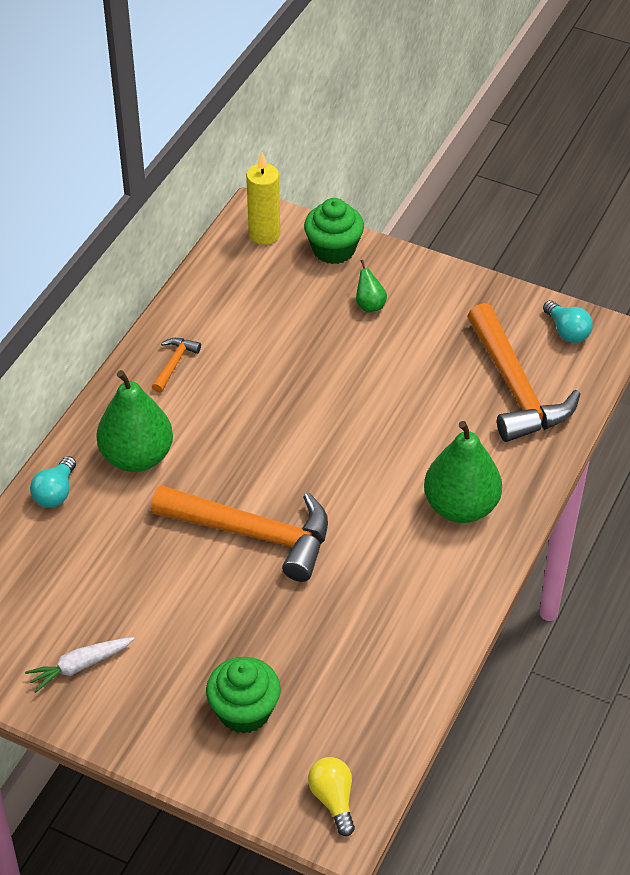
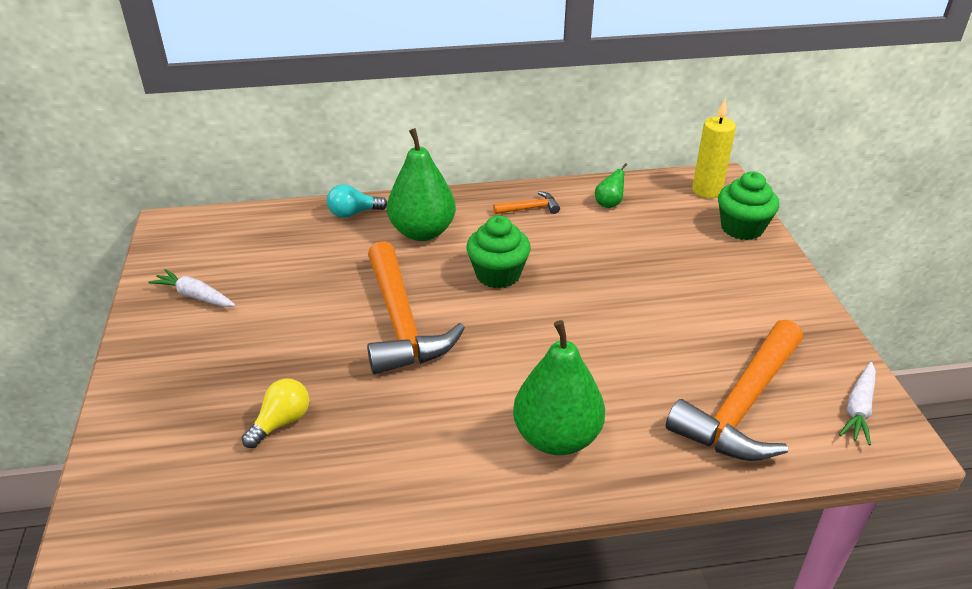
camera: 55 degrees right, 10 degrees down
(244, 711) = (203, 406): green cupcake -> green cupcake (498, 274)
(333, 799) = (128, 516): yellow light bulb -> yellow light bulb (281, 422)
(369, 305) = (713, 272): green pear -> green pear (609, 204)
(567, 331) = (858, 409): turquoise light bulb -> white carrot

